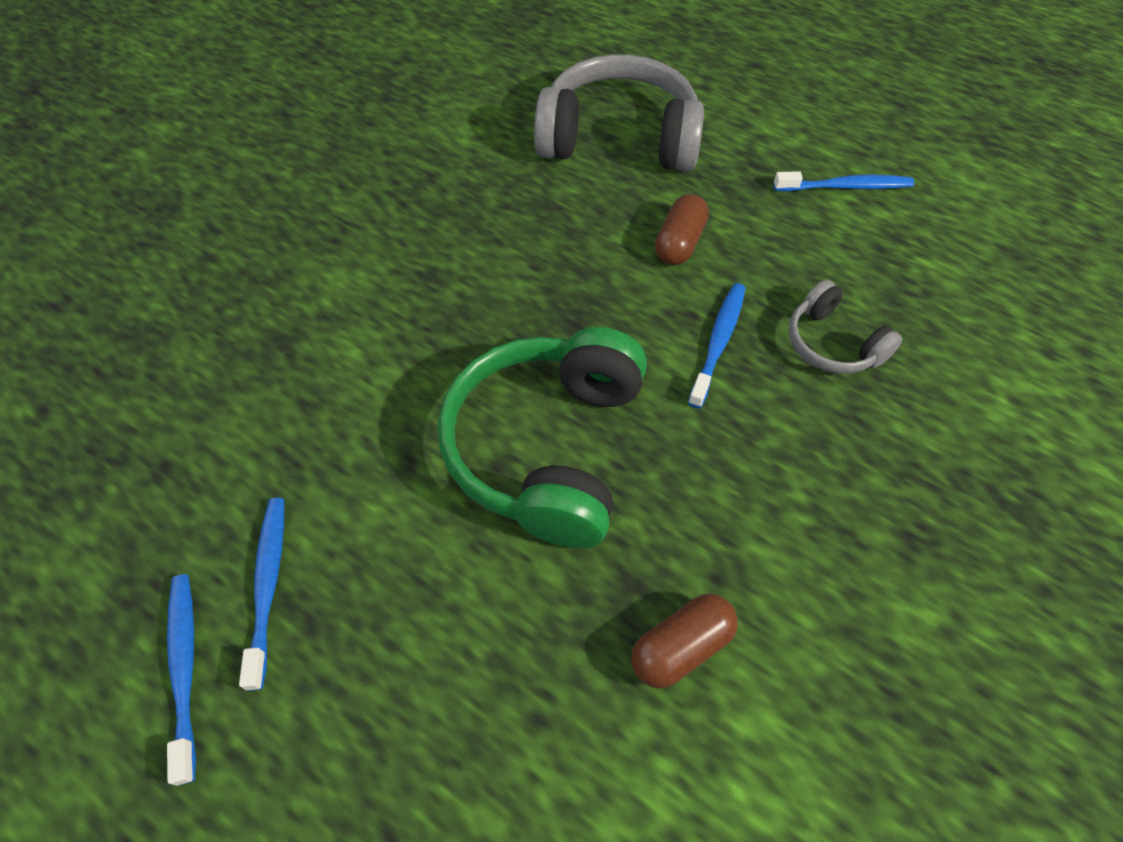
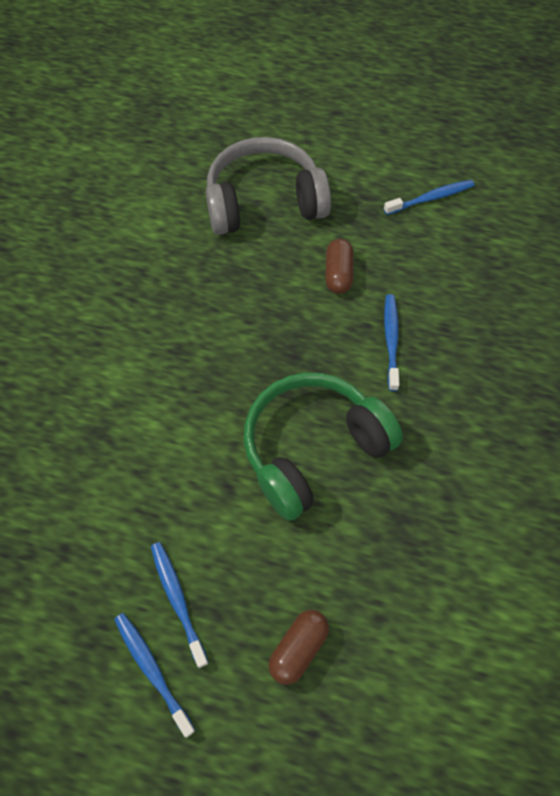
camera: 20 degrees left, 5 degrees up
(547, 448) = (313, 449): green headphones -> green headphones turned 60 degrees clockwise
(681, 647) = (443, 546): brown capsule -> brown capsule (298, 648)
(832, 344) = (461, 319): grey headphones -> none

